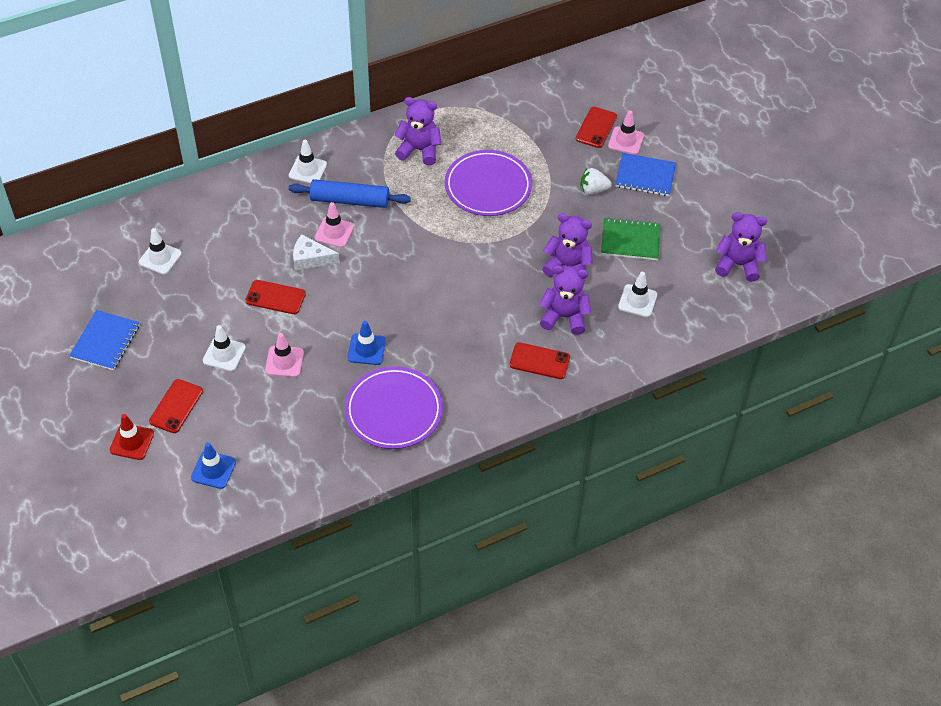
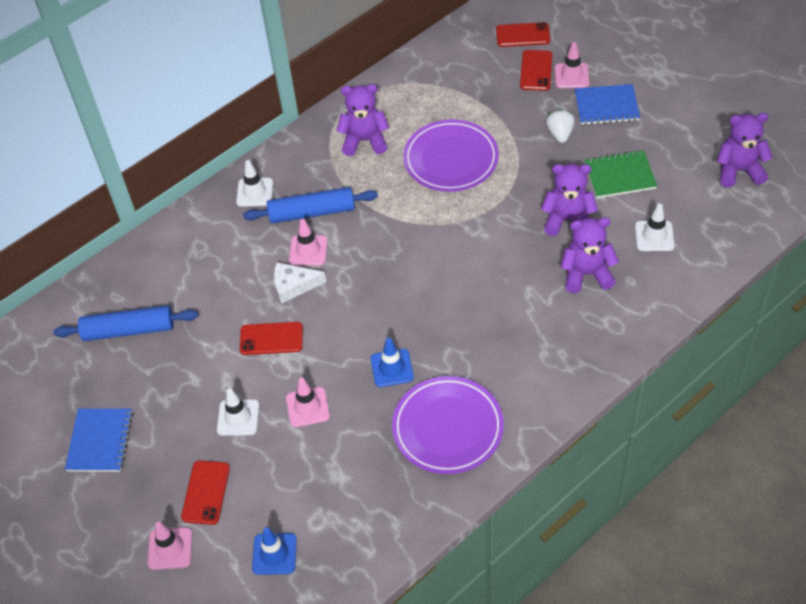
camera: 10 degrees left, 0 degrees up
(132, 442) = (170, 548): red traffic cone -> pink traffic cone
(160, 258) = (129, 330): white traffic cone -> blue rolling pin
(539, 361) = (580, 329): red phone -> red phone (523, 35)
(593, 190) = (560, 134): white strawberry -> white strawberry turned 105 degrees clockwise

